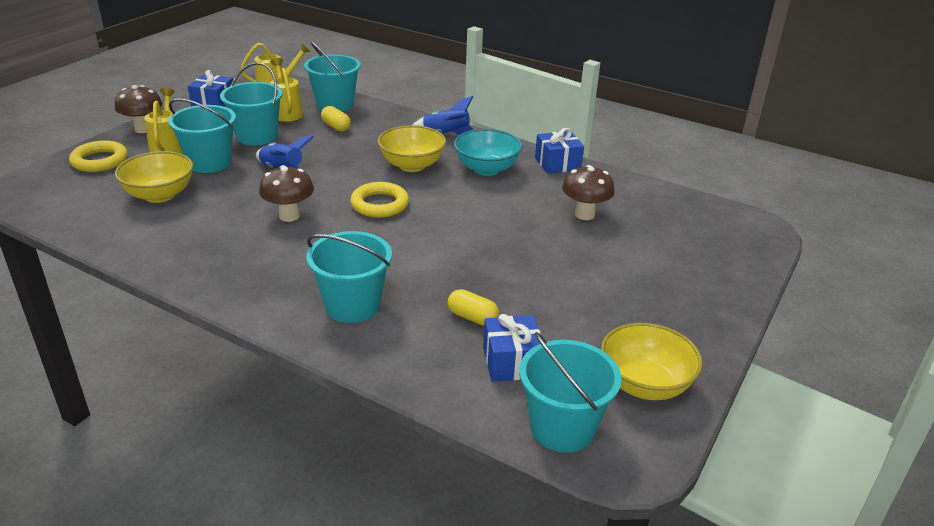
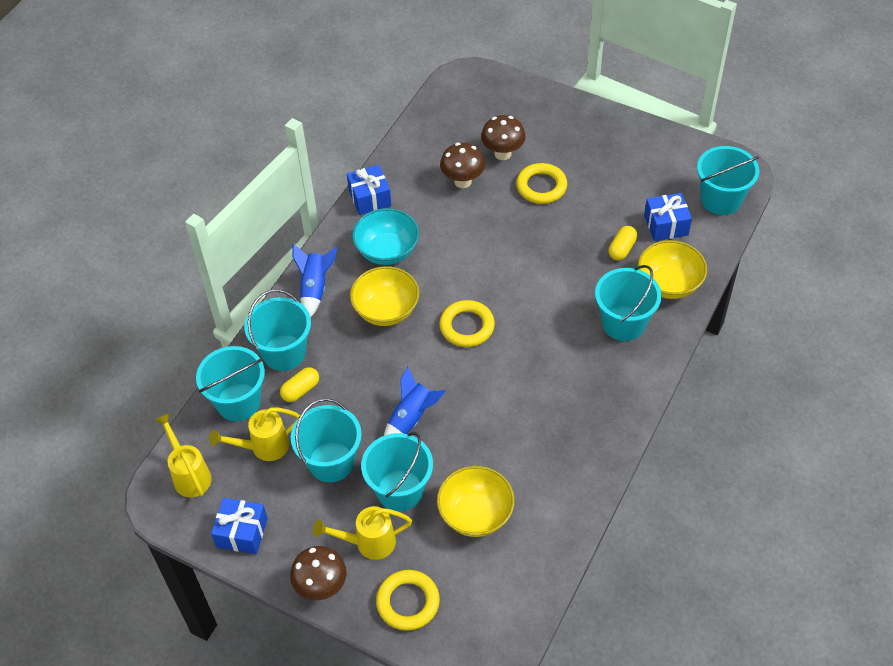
camera: 90 degrees left, 20 degrees up
(289, 216) = (498, 393): brown mushroom -> brown mushroom (502, 154)
(378, 121) = (284, 353): none -> turquoise bucket
(579, 265) = (541, 187): none -> yellow ring
(644, 385) = (671, 159): yellow bowl -> yellow bowl (669, 284)

